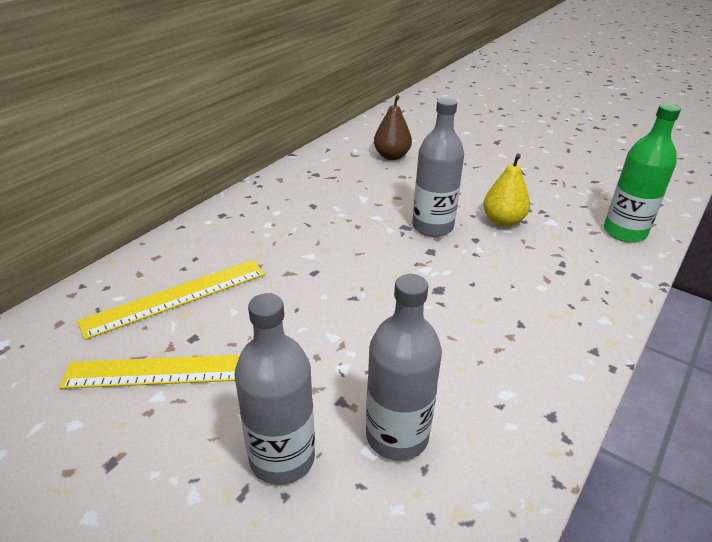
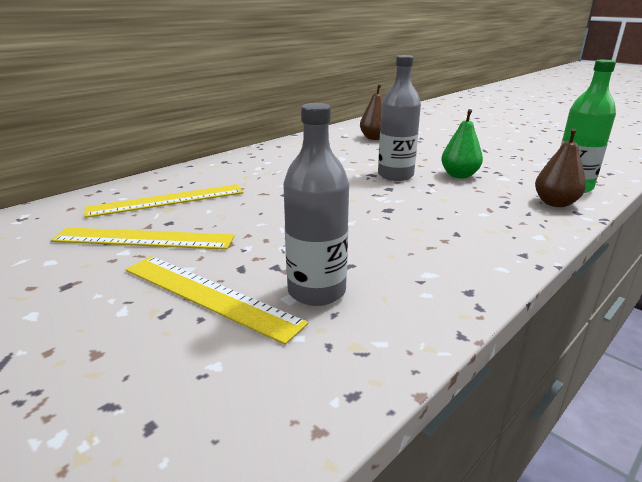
camera: 10 degrees right, 10 degrees down
(282, 458) = (208, 295): grey bottle -> yellow ruler
(503, 221) = (459, 175): yellow pear -> green pear
(612, 262) = (555, 203): none -> brown pear

